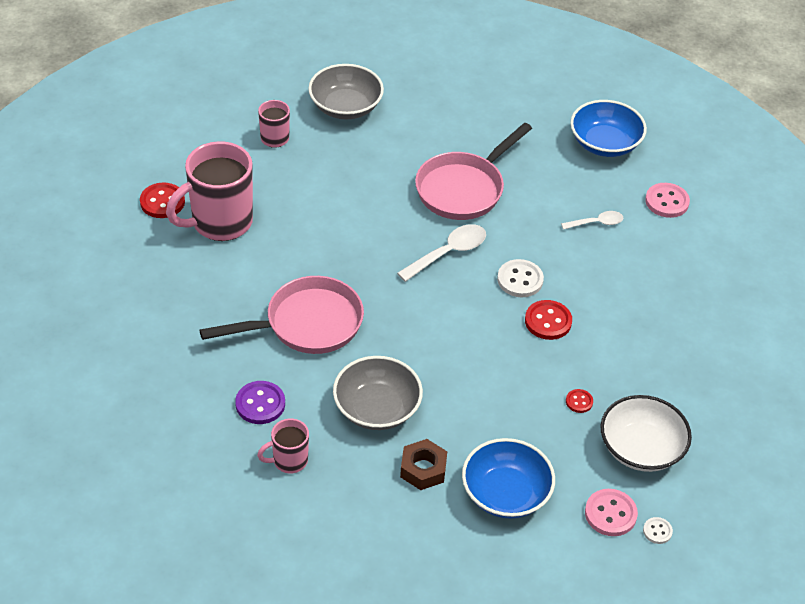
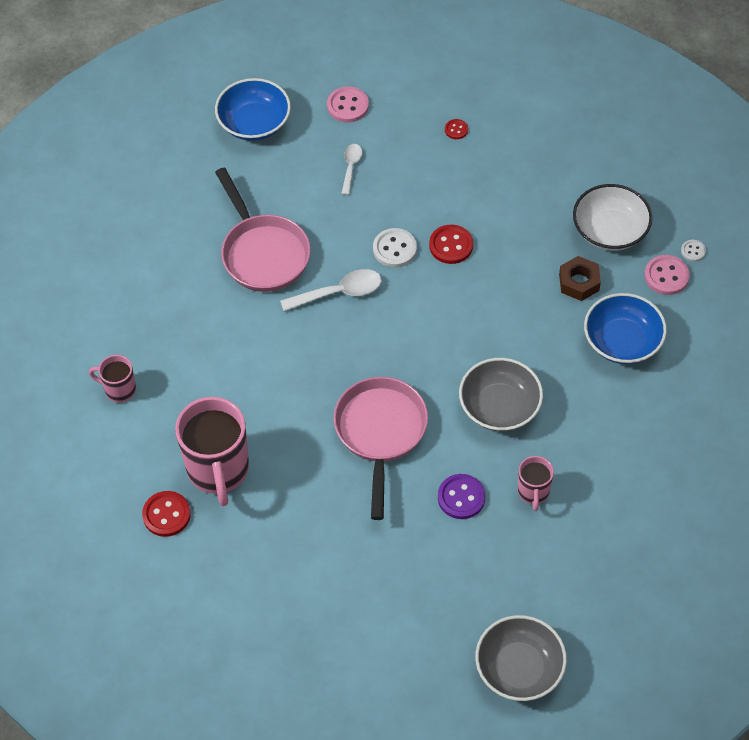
camera: 65 degrees left, 10 degrees up
(345, 107) = (103, 314): grey bowl -> grey bowl (519, 668)
(423, 469) = (577, 393): brown nut -> brown nut (579, 282)
(448, 253) = (339, 292): white spoon -> white spoon turned 90 degrees clockwise
(579, 402) = (547, 255): red button -> red button (456, 130)

